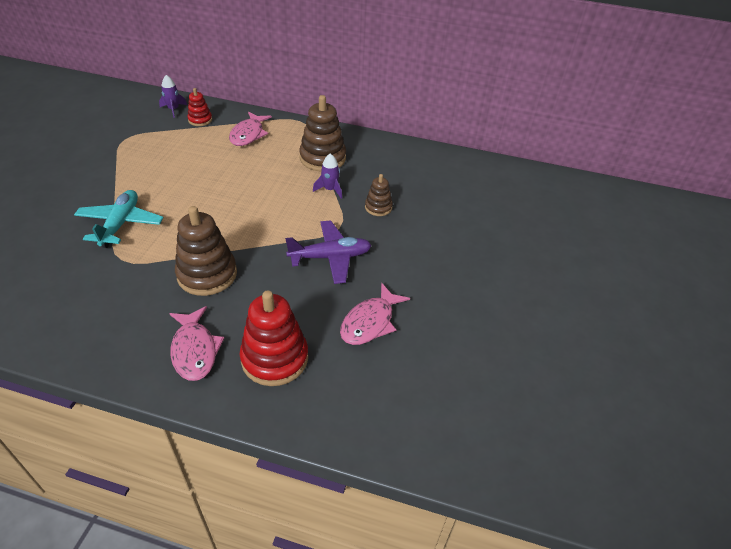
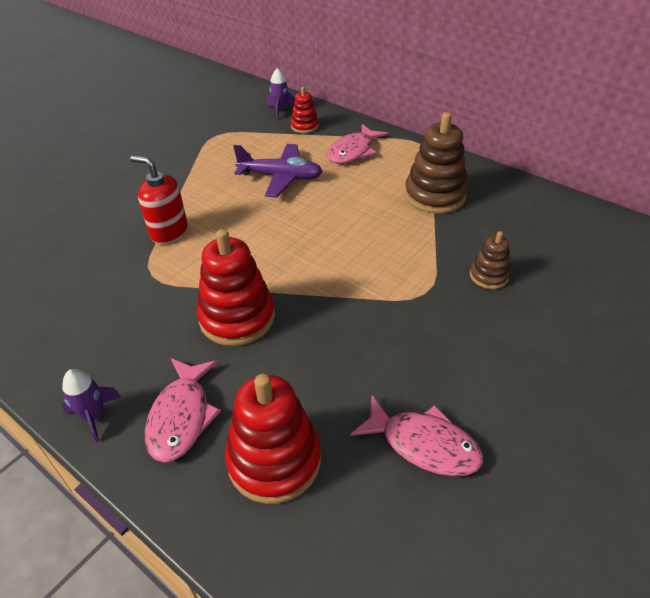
camera: 25 degrees right, 0 degrees up
(120, 224) = (169, 232): turquoise plane -> red soap dispenser
(207, 274) = (237, 317): brown stacking toy -> red stacking toy
(330, 190) = (430, 238): purple rocket -> purple rocket (94, 416)
(330, 257) = (399, 332): purple plane -> purple plane (280, 177)
(370, 322) = (423, 444): pink fish -> pink fish turned 120 degrees counterclockwise

